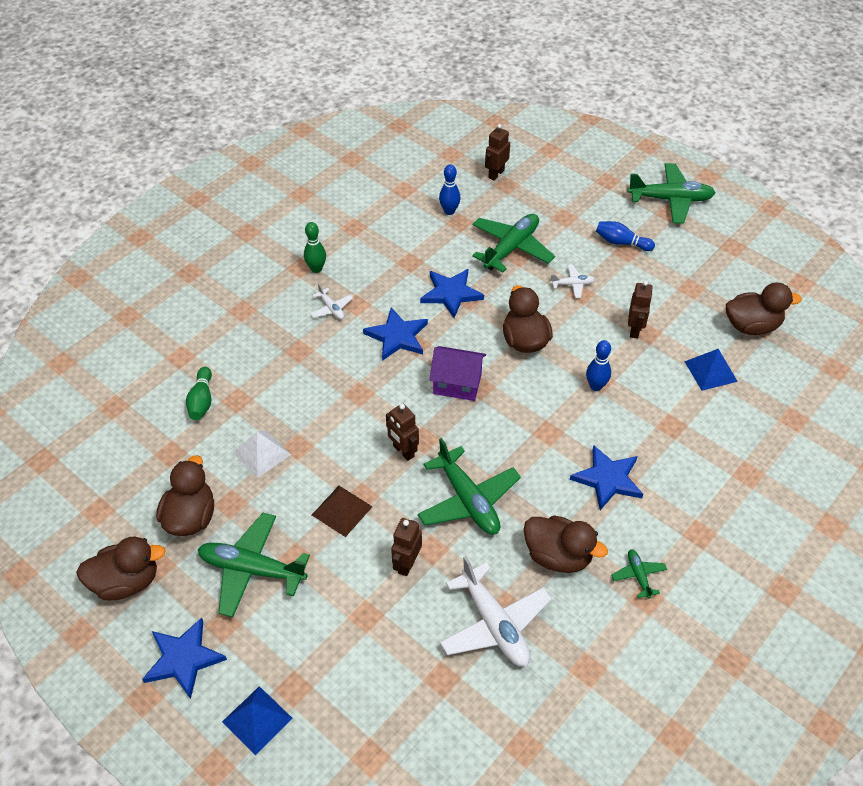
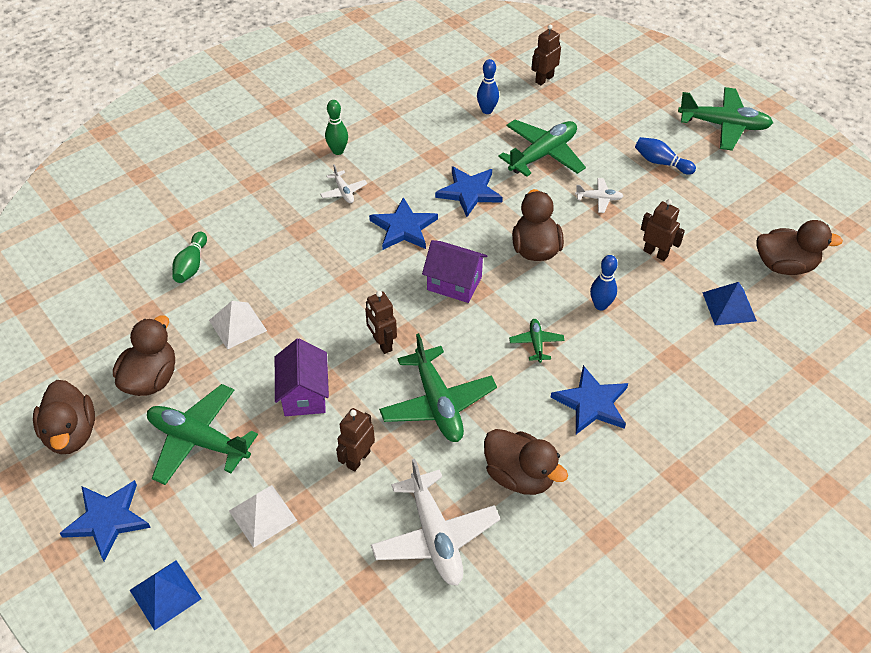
camera: 10 degrees right, 0 degrees up
(126, 582) = (71, 433): brown duck -> brown duck turned 75 degrees clockwise
(330, 631) = (262, 515): none -> white pyramid
(342, 510) = (304, 394): brown pyramid -> purple house
(635, 330) = (655, 253): brown robot -> brown robot turned 75 degrees counterclockwise
(638, 576) = (602, 510): green plane -> green plane (536, 343)

